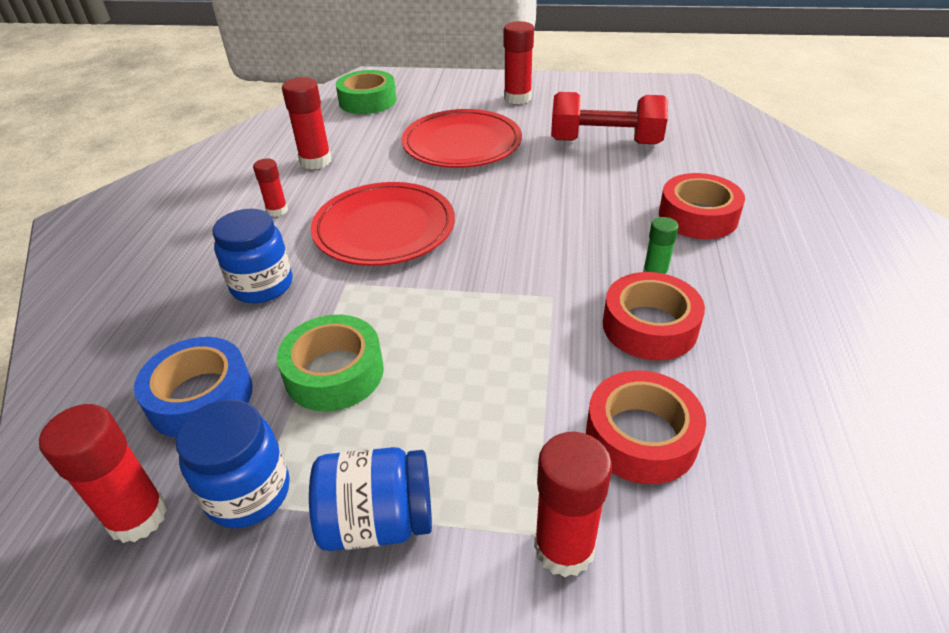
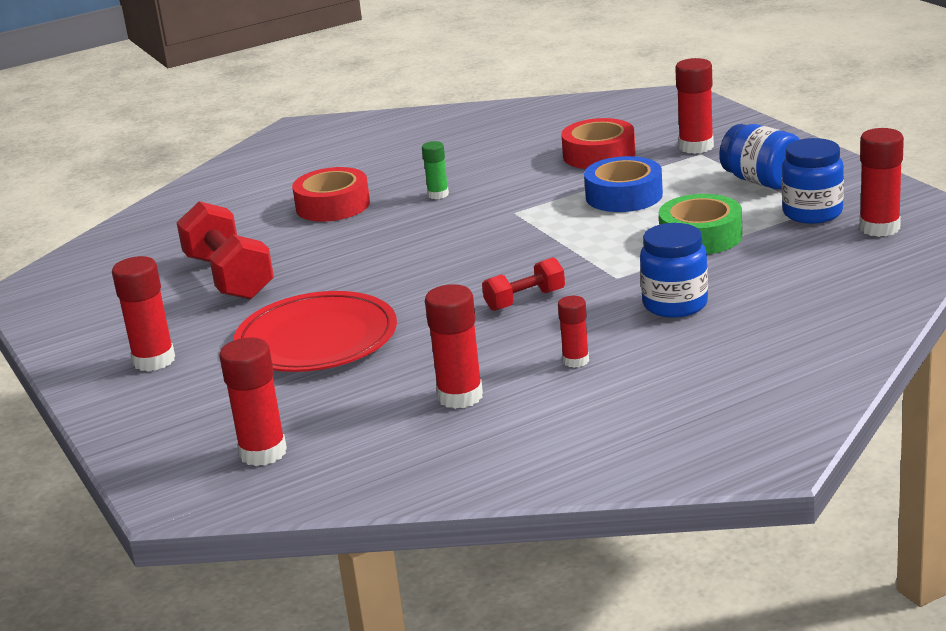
camera: 125 degrees left, 15 degrees down
(201, 397) = (795, 260): blue tape -> blue tape (624, 196)
(367, 101) = (263, 453): green tape -> red glue stick
(384, 228) = (525, 300): red plate -> red dumbbell
(649, 326) = (500, 179): red tape -> none

